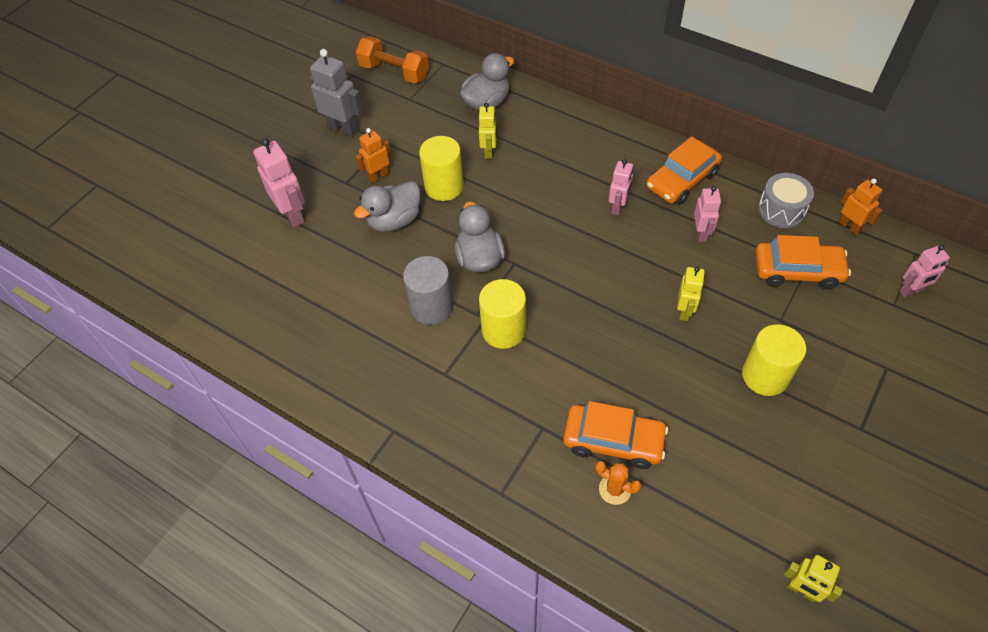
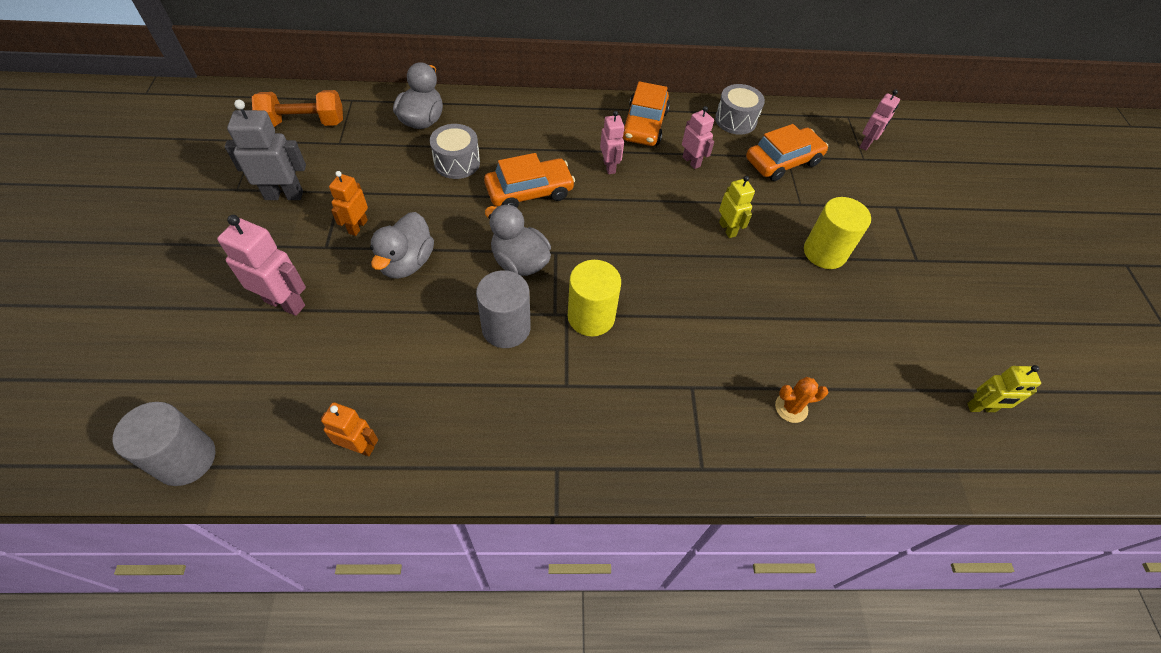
camera: 40 degrees left, 0 degrees up
(172, 295) = (186, 459): none -> grey cylinder
(444, 186) = (435, 210): yellow cylinder -> none
(489, 151) = (457, 162): yellow robot -> grey drum
(613, 441) = (757, 366): orange car -> orange car (529, 192)
(850, 226) = (791, 114): orange robot -> orange robot (359, 446)

